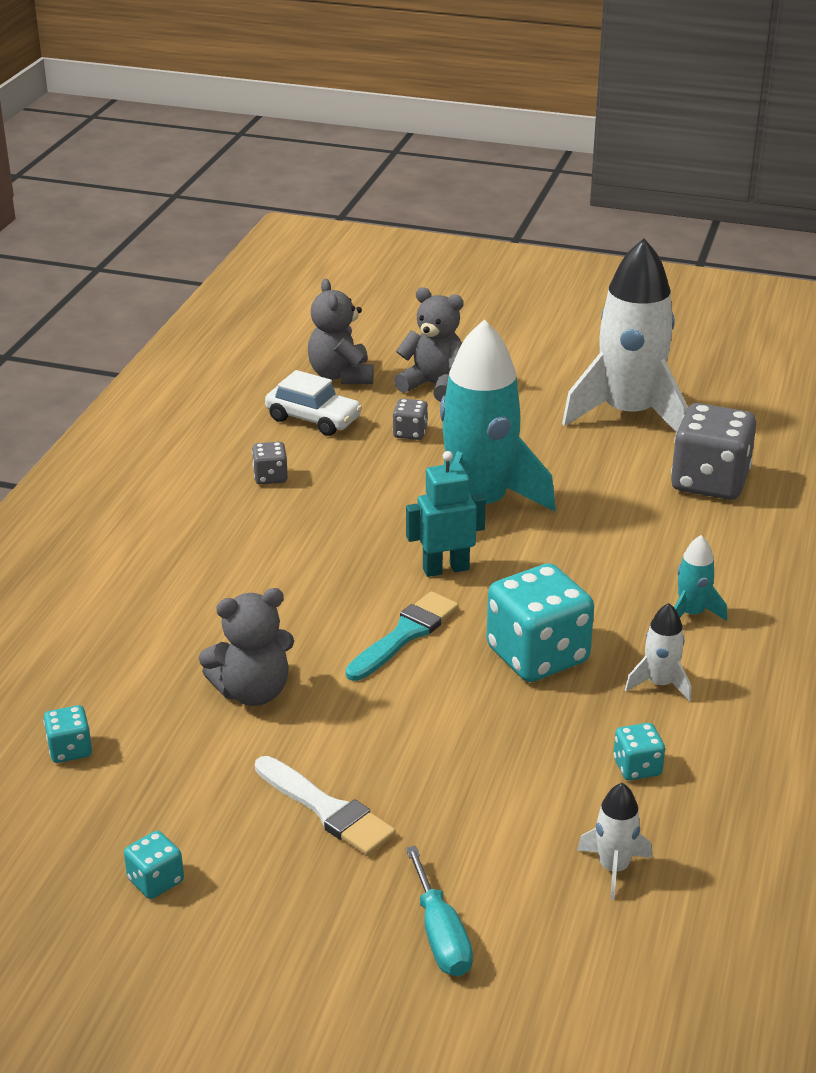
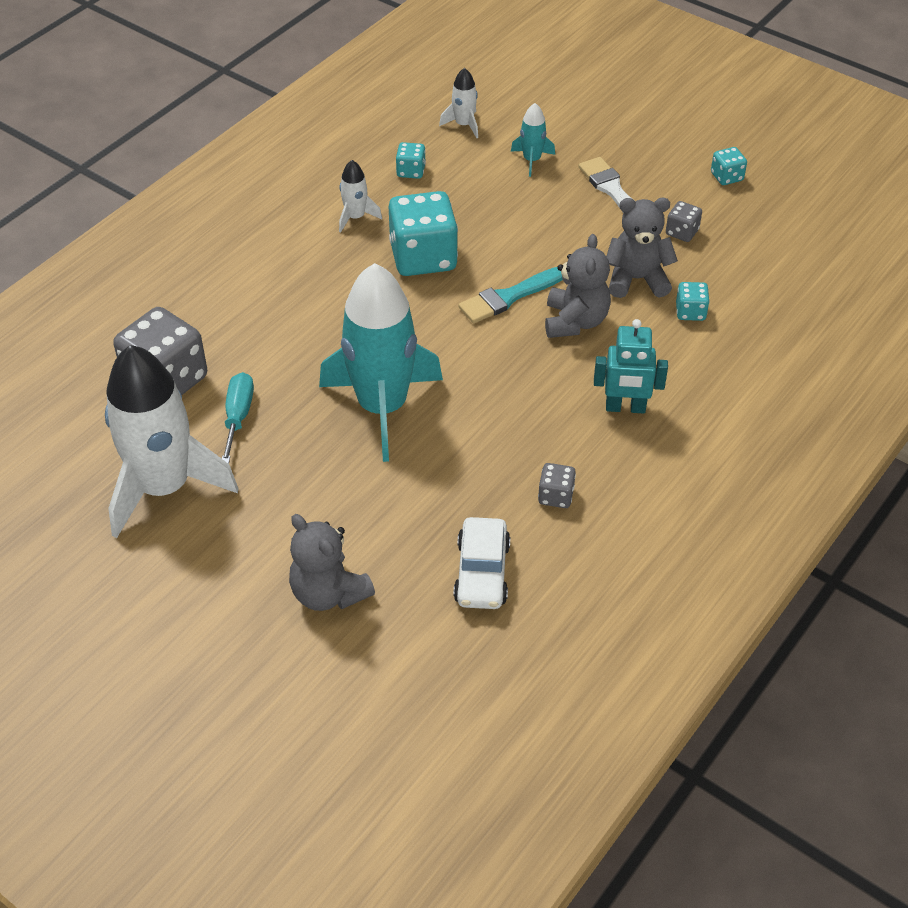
camera: 160 degrees left, 15 degrees up
(70, 749) = (772, 268): turquoise dice -> turquoise dice (690, 312)
(313, 419) = (482, 573): white car -> white car turned 135 degrees counterclockwise
(341, 376) = (422, 642): grey teddy bear -> grey teddy bear (575, 321)
(410, 433) = (393, 522): grey dice -> grey dice (682, 232)
(440, 935) = (576, 116): turquoise screwdriver -> turquoise screwdriver (238, 416)
(445, 569) = (447, 348): turquoise robot -> turquoise robot (625, 408)
(691, 613) = (291, 262): turquoise rocket -> turquoise rocket (532, 160)

